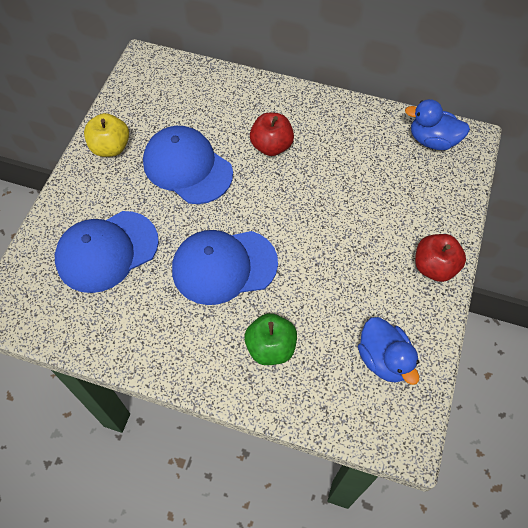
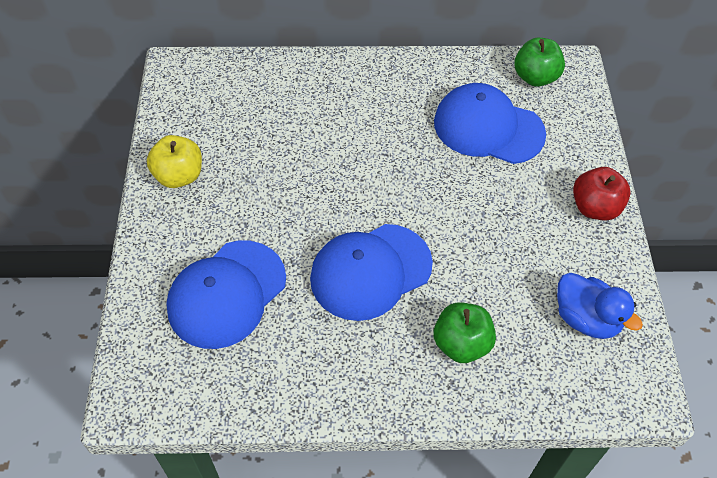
camera: 20 degrees left, 5 degrees down
(187, 167) = (280, 174): blue cap -> blue cap (488, 128)
(271, 146) = (366, 127): red apple -> none
(432, 140) = (535, 77): blue duck -> green apple

